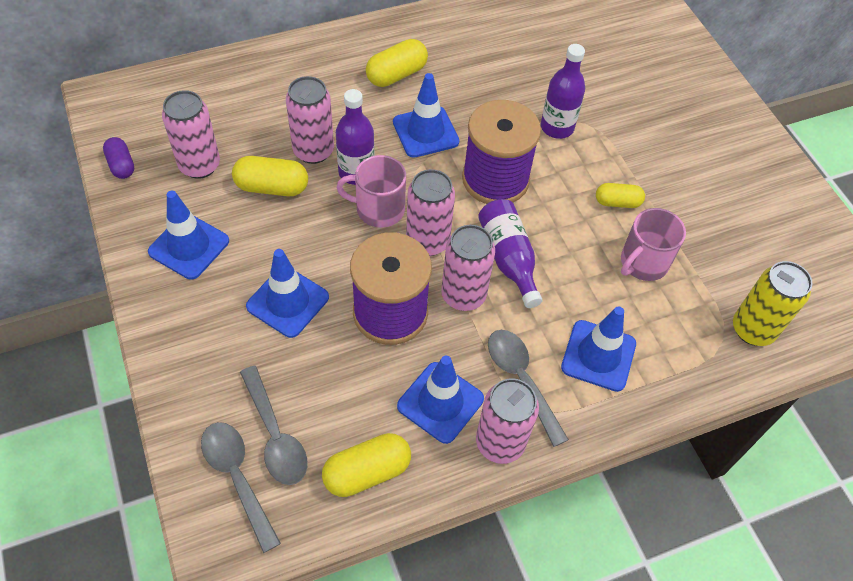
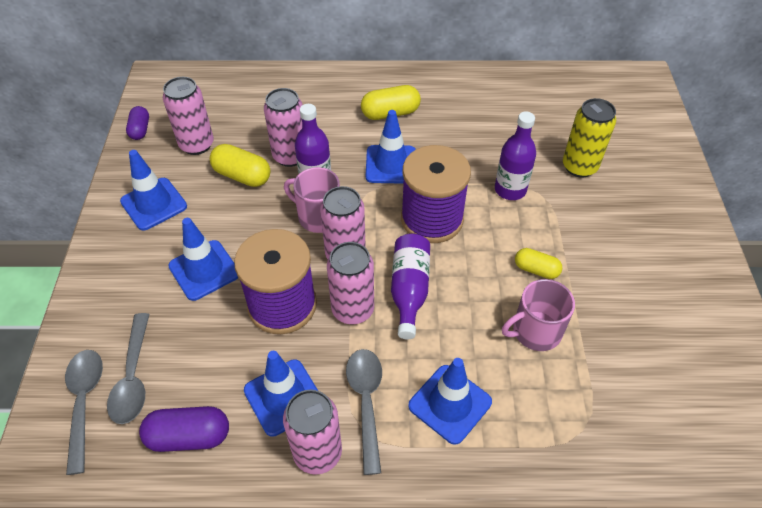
camera: 25 degrees right, 5 degrees down
(367, 472) = (189, 436): yellow capsule -> purple capsule
(753, 329) = (619, 430): yellow can -> yellow can (579, 167)

